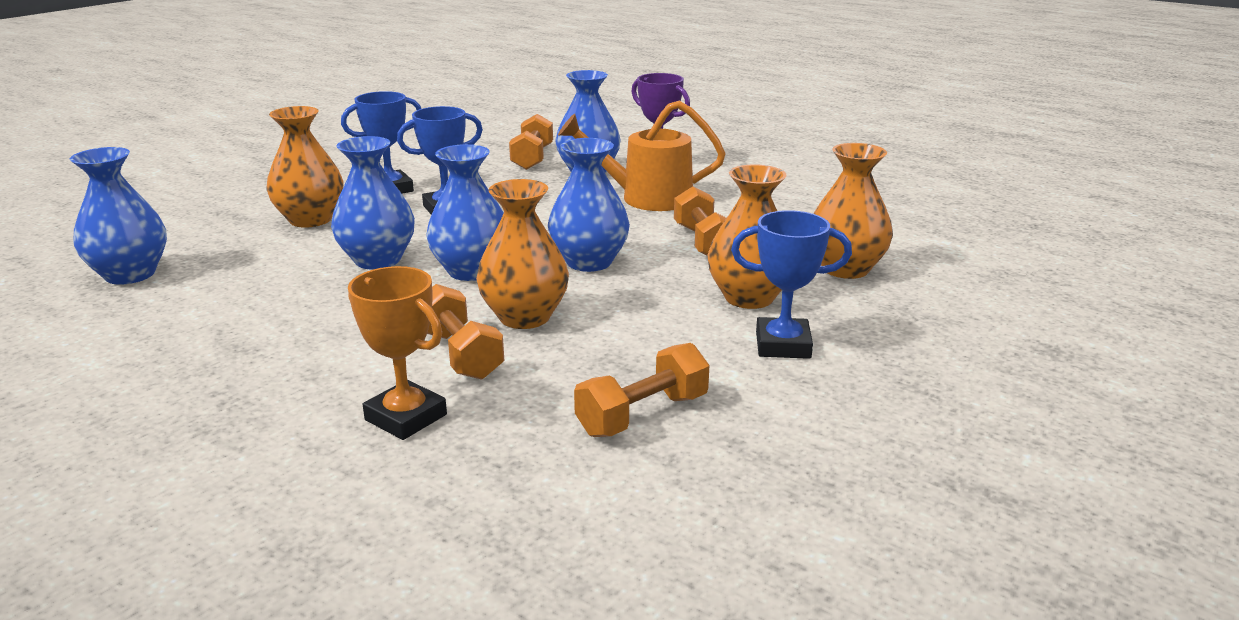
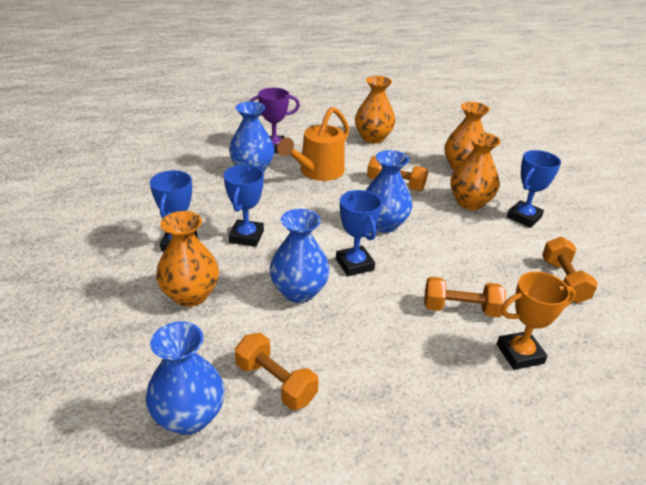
camera: 55 degrees left, 10 degrees up
(471, 271) = (354, 264): blue vase -> blue trophy
(524, 317) = (433, 271): orange vase -> orange vase (373, 138)
(532, 158) = (202, 176): orange dumbbell -> orange dumbbell (275, 383)

